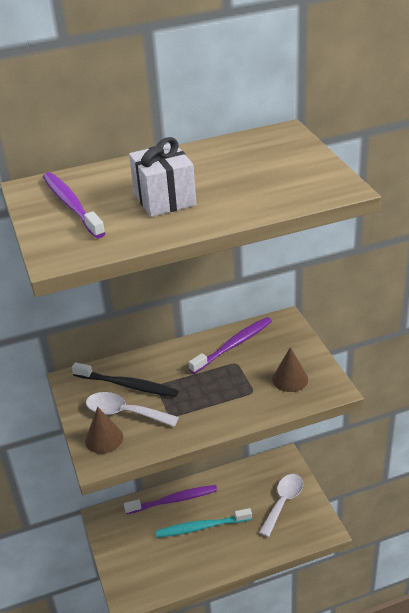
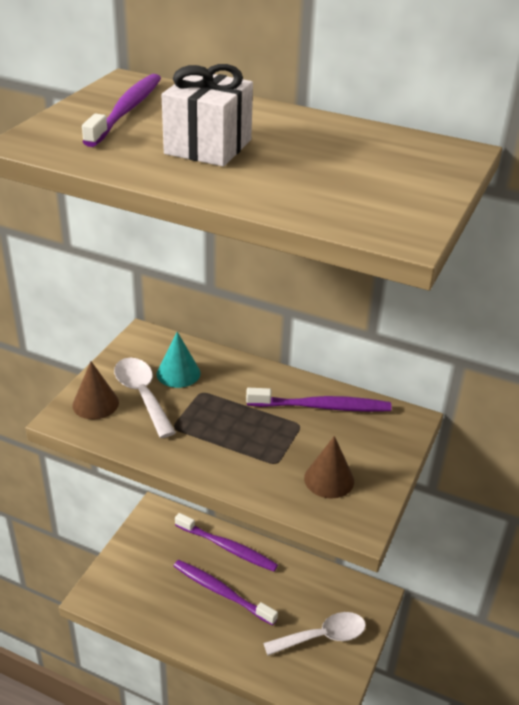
camera: 40 degrees right, 0 degrees up
(127, 385) = (178, 373): black toothbrush -> turquoise cone
(202, 527) = (222, 592): turquoise toothbrush -> purple toothbrush

